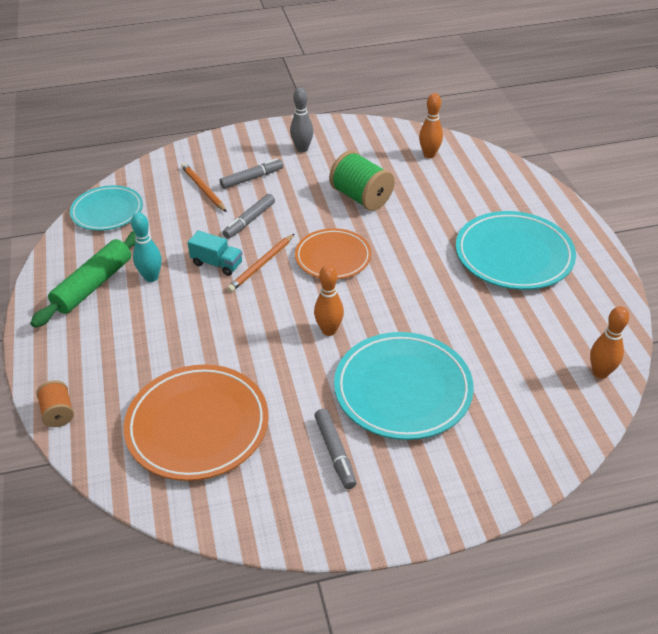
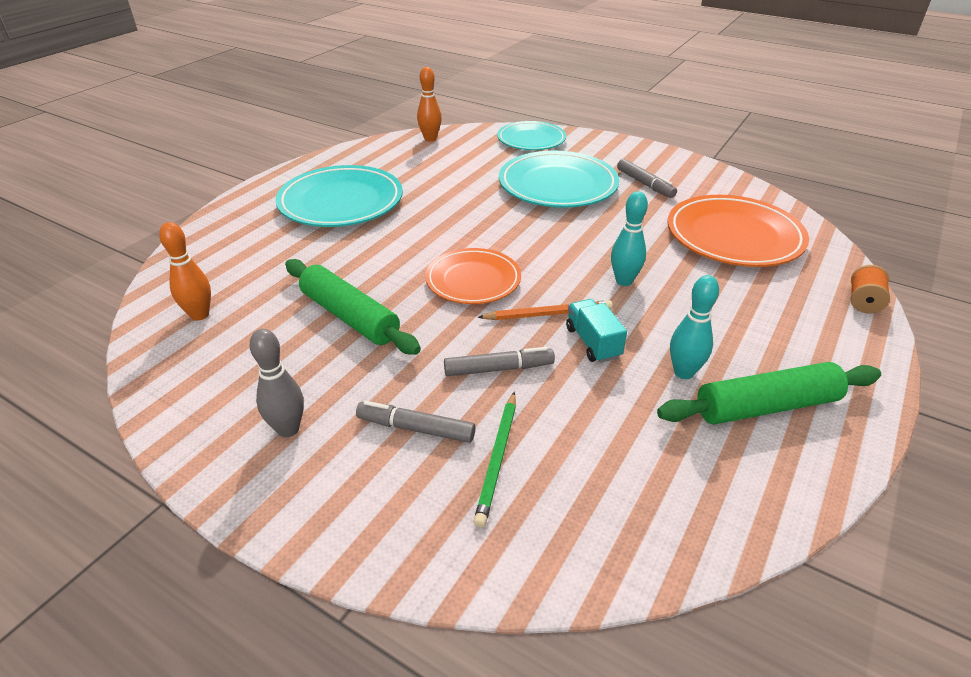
camera: 135 degrees left, 5 degrees down
(107, 211) = (676, 521): turquoise plate -> turquoise plate (531, 140)
(203, 189) = (498, 459): orange pencil -> green pencil
(241, 319) = (624, 281): none -> turquoise bowling pin
(329, 330) = (559, 236): orange bowling pin -> none
(335, 452) = (644, 184): grey marker -> grey marker turned 120 degrees clockwise
(361, 197) = (350, 316): green spool -> green rolling pin

